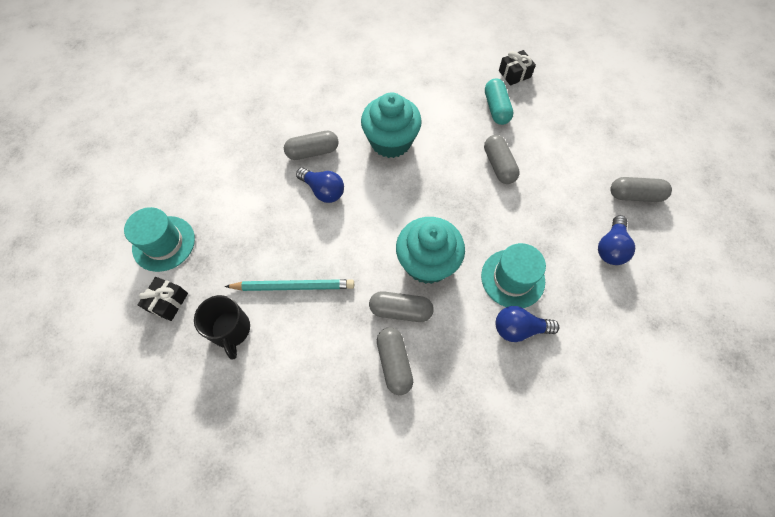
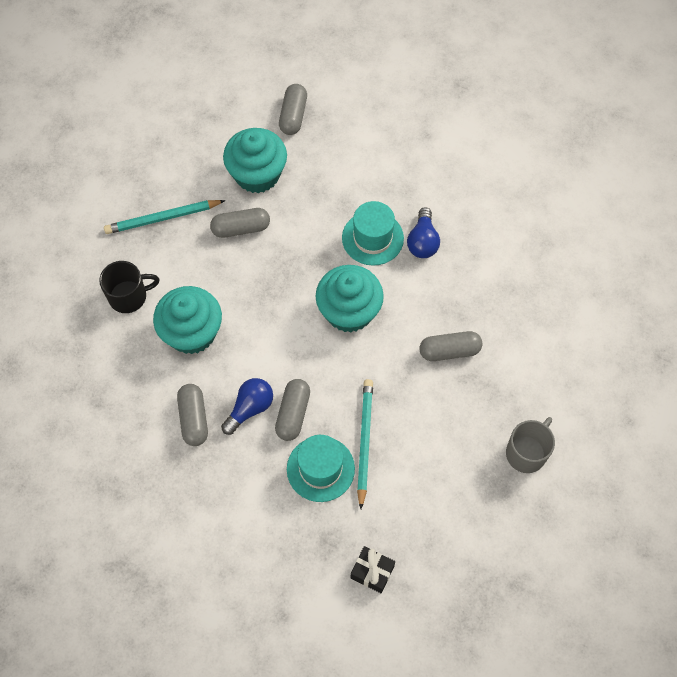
camera: 85 degrees left, 0 degrees up
(164, 243) = (299, 584): turquoise hat -> turquoise hat (320, 469)
(231, 330) = (408, 503): black mug -> black mug (129, 296)
(281, 453) = (526, 453): none -> grey mug
(400, 310) = (398, 340): grey capsule -> grey capsule (293, 414)
(496, 108) = (163, 218): turquoise capsule -> turquoise pencil
(514, 74) = (115, 191): black gift -> none
(559, 172) = (257, 174): none -> turquoise cupcake
(610, 247) = (348, 150): blue light bulb -> none

